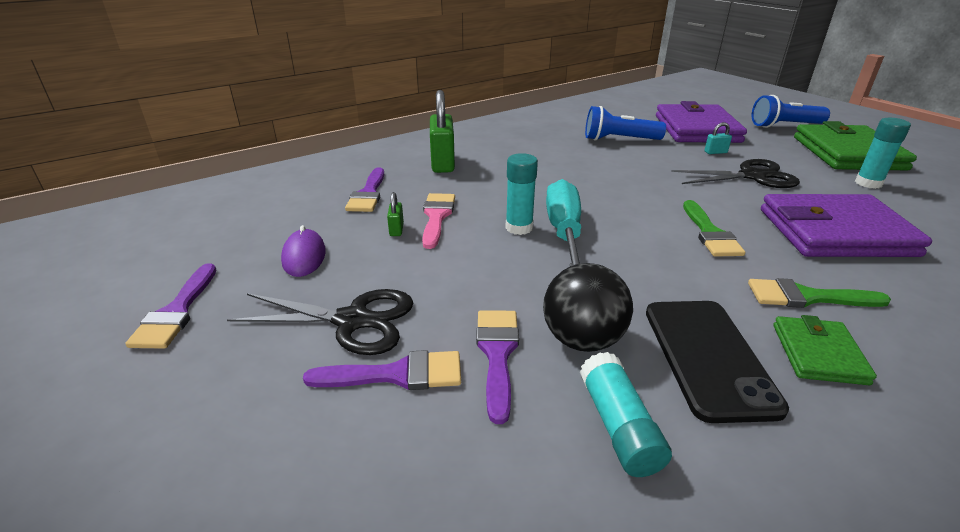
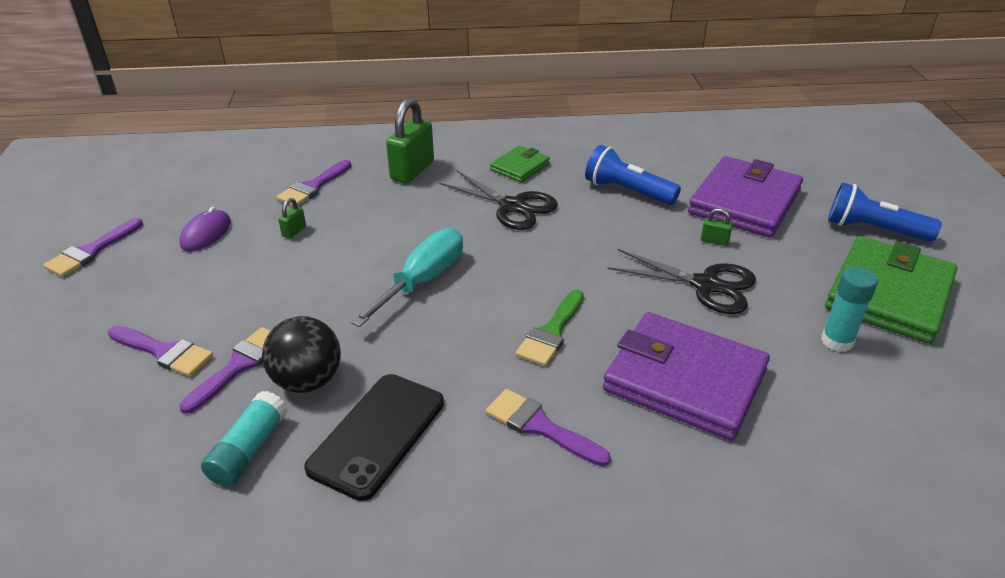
camera: 30 degrees right, 5 degrees up
(352, 321) = (181, 301): black scissors -> black scissors (512, 206)
(437, 217) = (338, 229): pink brush -> none
(519, 228) = (390, 264): turquoise glue stick -> none
(715, 152) = (714, 241): turquoise padlock -> green padlock
(807, 297) = (540, 426): green brush -> purple brush
(818, 353) = (467, 473): green wallet -> green wallet (520, 167)

